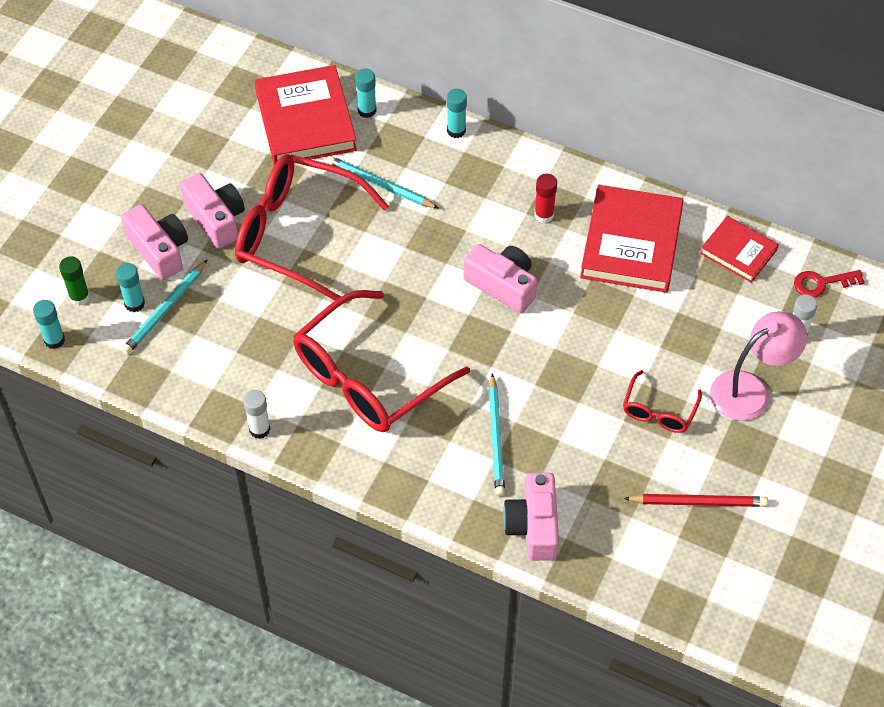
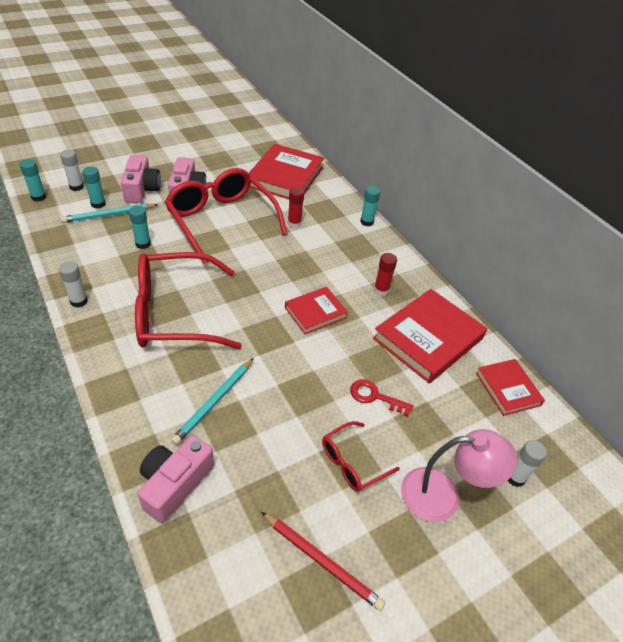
camera: 30 degrees right, 10 degrees down
(79, 297) = (76, 187): green glue stick -> white glue stick
(367, 110) = (324, 189): turquoise glue stick -> turquoise glue stick (143, 244)
(380, 185) = (294, 223): turquoise pencil -> red glue stick
(502, 285) = (315, 312): pink camera -> red book
(822, 283) = (565, 451): red key -> red key (375, 397)

